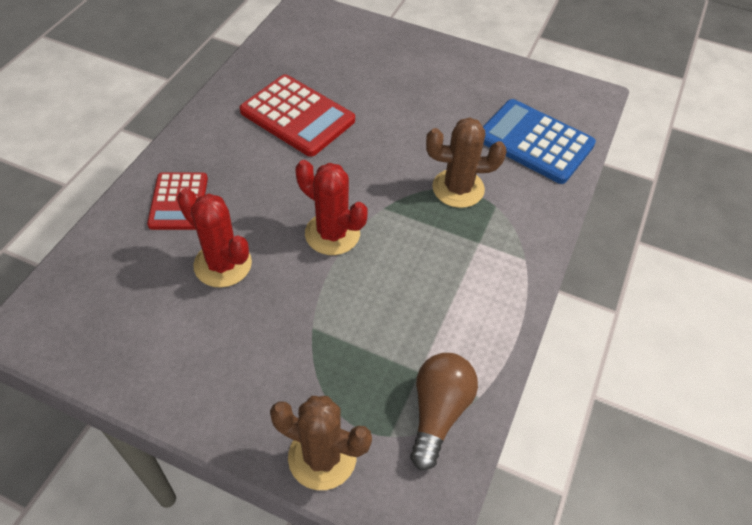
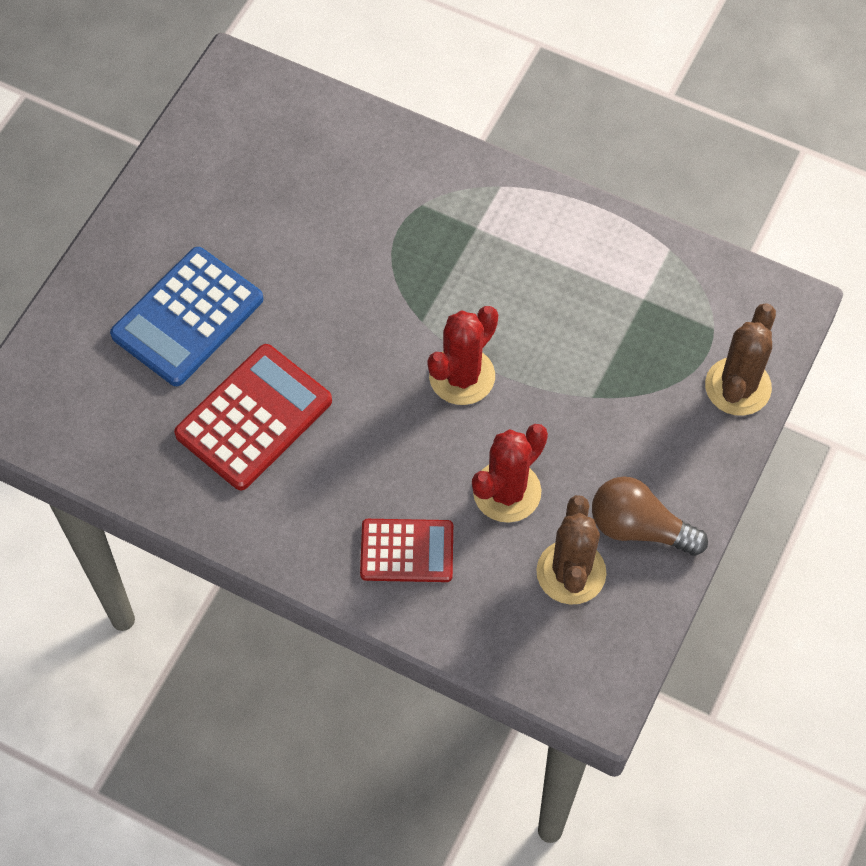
camera: 85 degrees left, 10 degrees up
(438, 412) = (688, 285): brown light bulb -> brown light bulb (639, 528)
(458, 188) = (393, 240): brown cactus -> brown cactus (571, 572)
(535, 142) = (317, 149): blue calculator -> blue calculator (187, 317)

